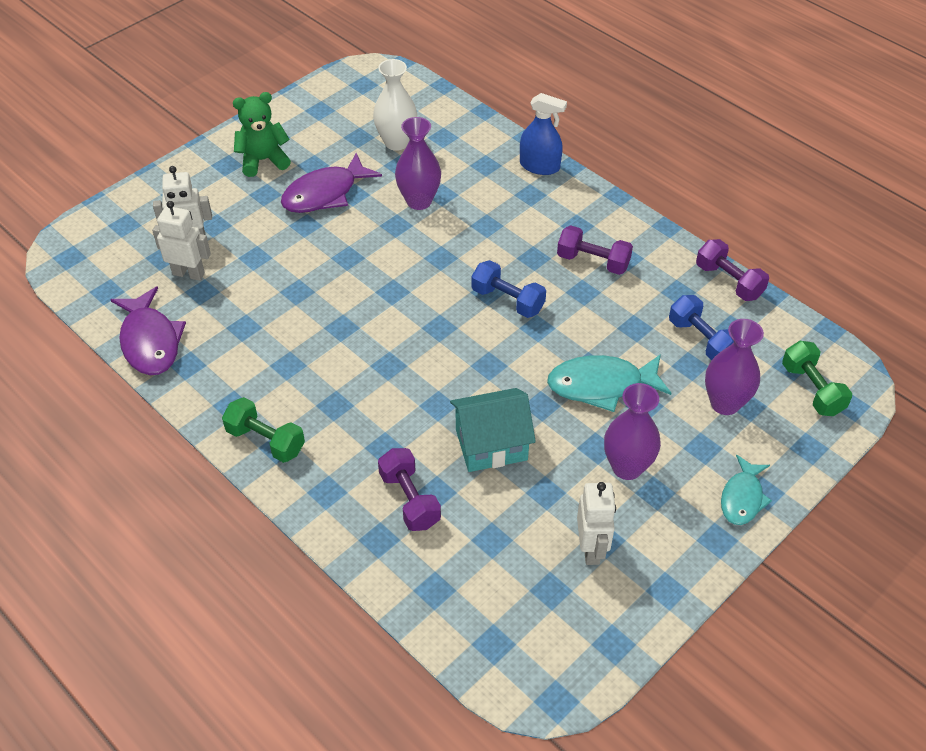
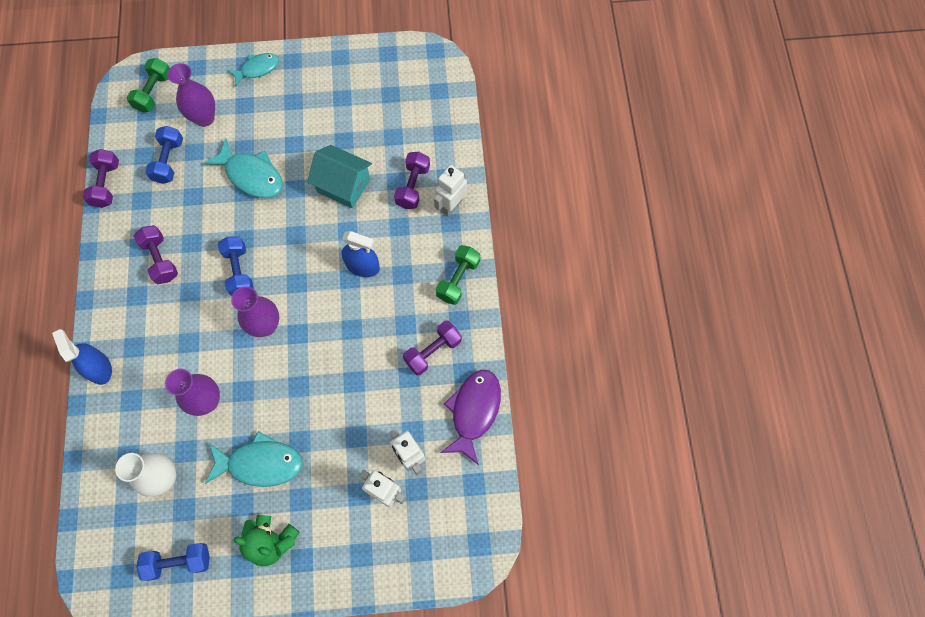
camera: 140 degrees left, 20 degrees up
(237, 361) = (432, 351): none -> purple dumbbell
(265, 441) = (458, 279): green dumbbell -> green dumbbell turned 45 degrees clockwise
(325, 194) = (260, 463): purple fish -> turquoise fish
(327, 112) = (179, 562): none -> blue dumbbell
(386, 384) = (362, 266): none -> blue spray bottle
(591, 549) = (352, 98): white robot -> white robot (451, 205)
(627, 467) = (291, 123): purple vase -> purple vase (266, 326)

